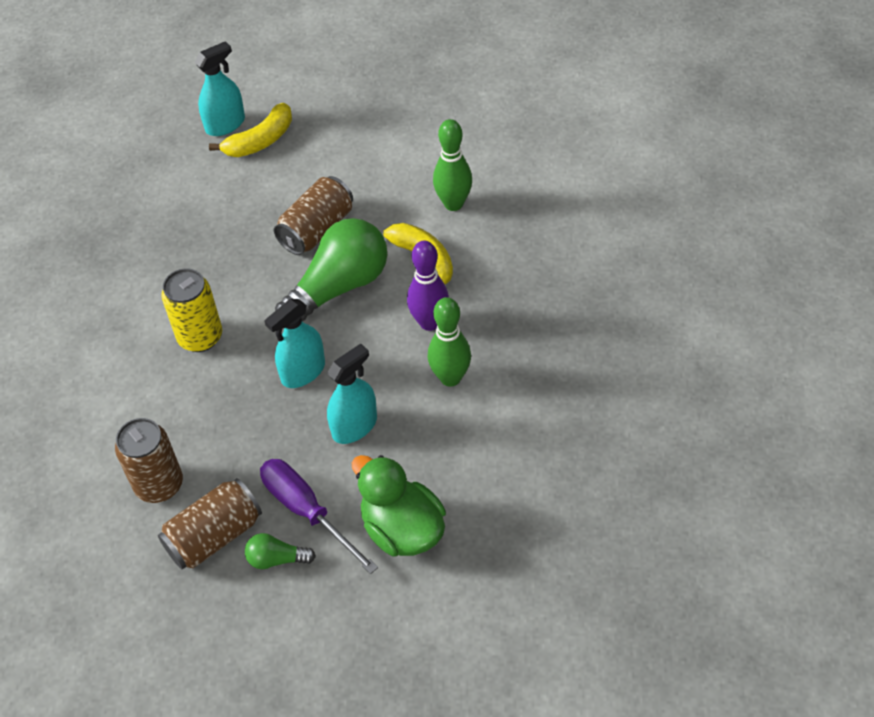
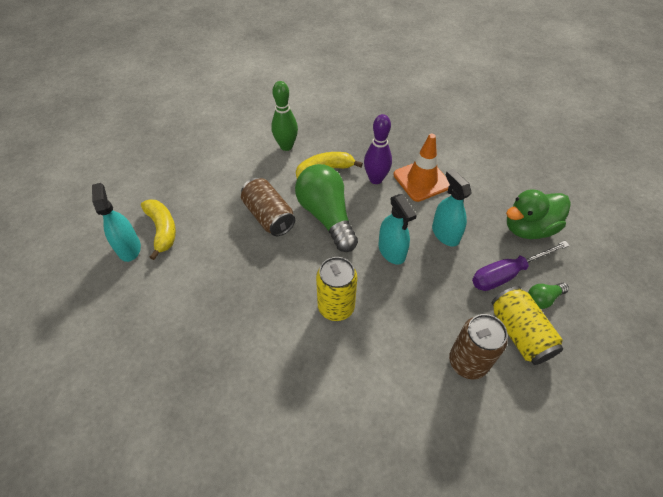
camera: 75 degrees left, 0 degrees up
(214, 536) = (519, 333): brown can -> yellow can
(277, 559) = (543, 299): green light bulb -> green light bulb turned 45 degrees clockwise
(450, 378) = (422, 180): green bowling pin -> orange traffic cone

